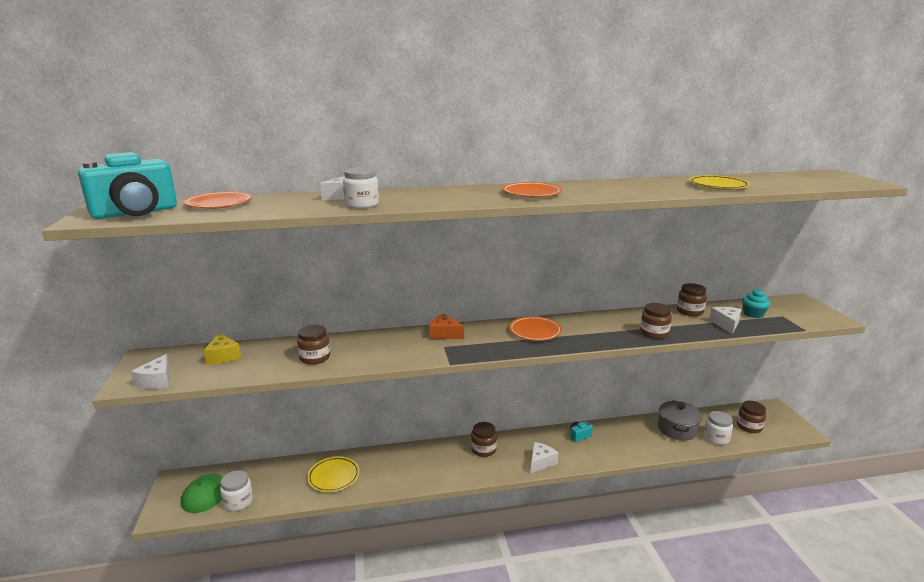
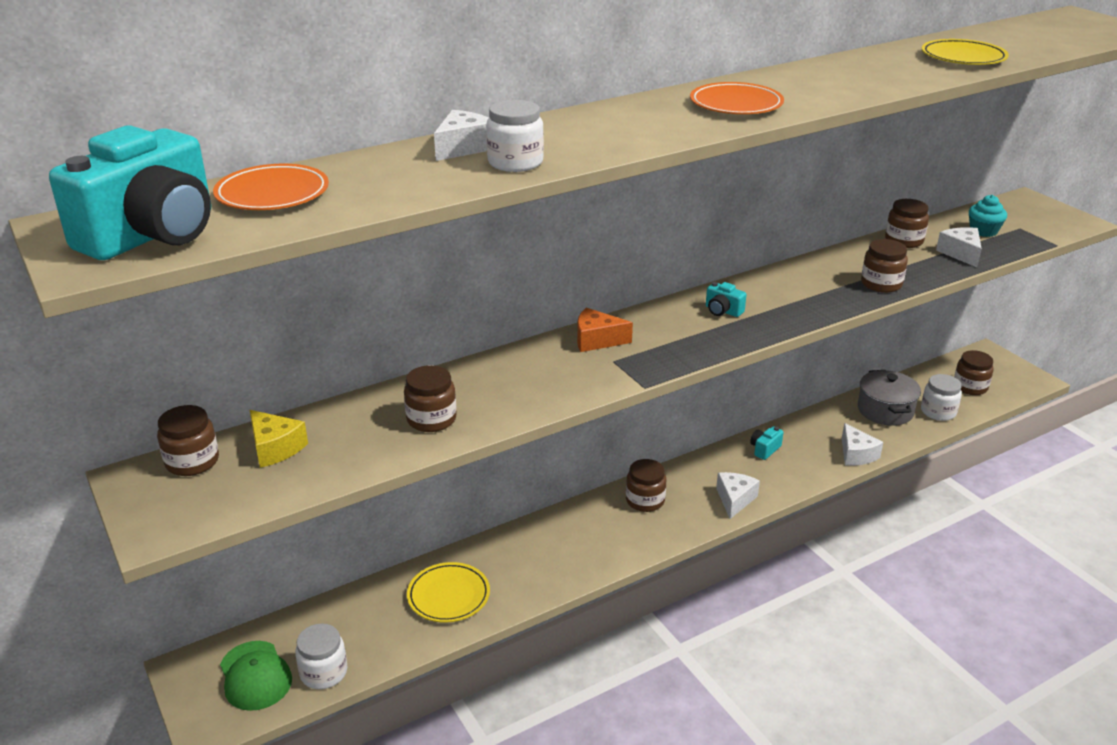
camera: 20 degrees left, 10 degrees up
(157, 381) = (204, 514): white cheese -> white cheese (856, 454)
(178, 355) = (192, 462): none -> brown jar
(535, 331) = (722, 311): orange plate -> turquoise camera

